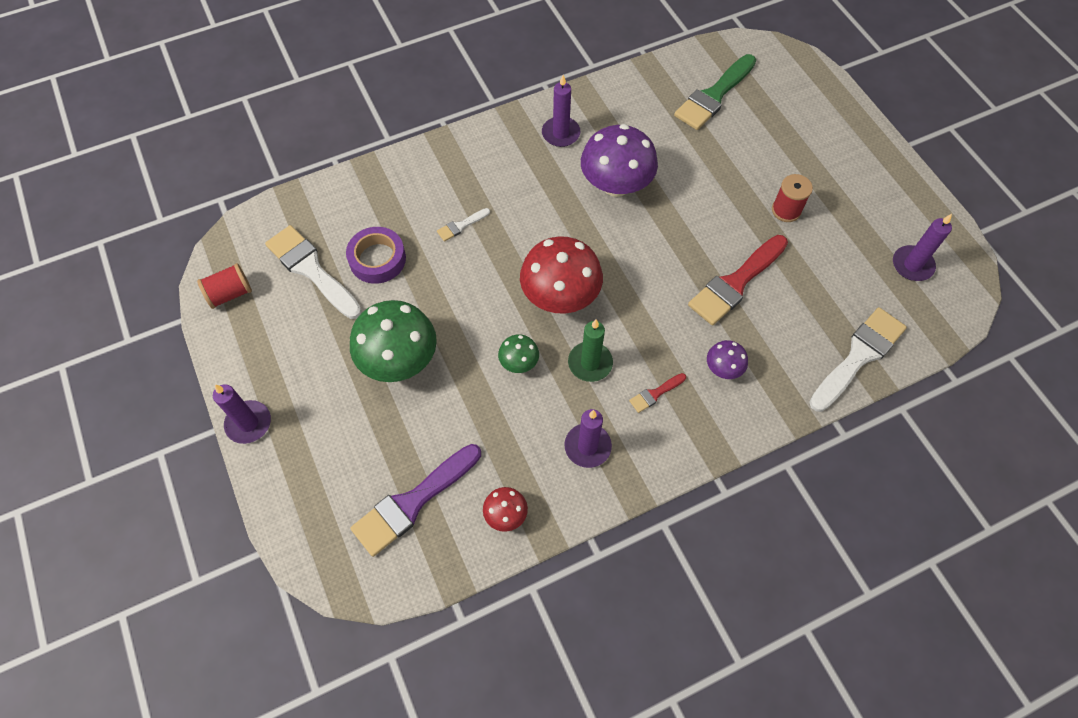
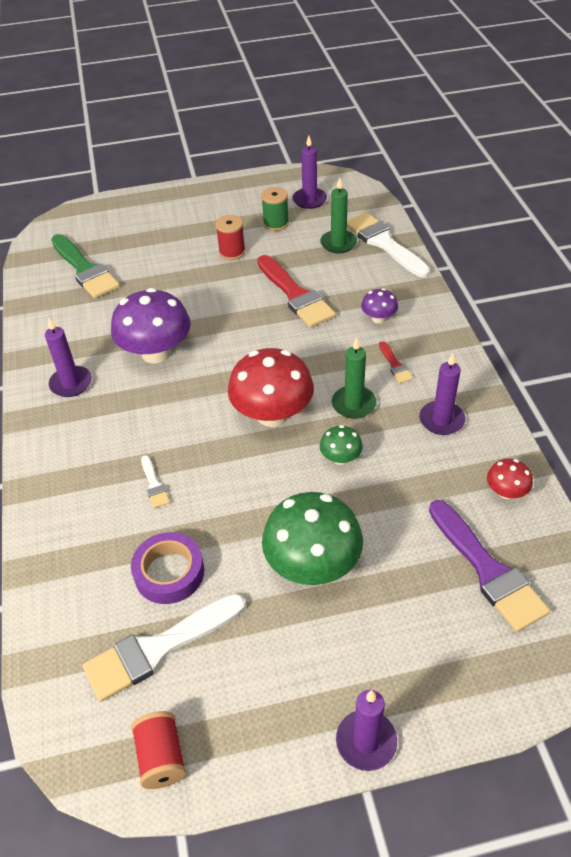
camera: 75 degrees left, 15 degrees down
(840, 309) = (338, 243): none -> green candle
(852, 240) = (276, 223): none -> green spool

